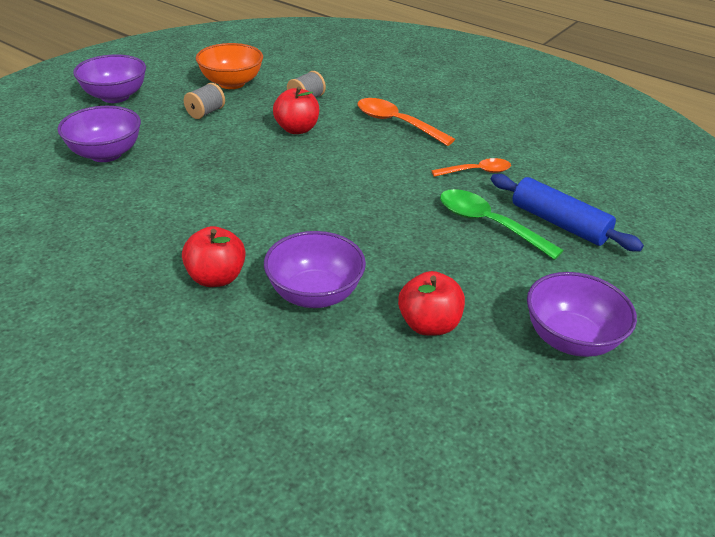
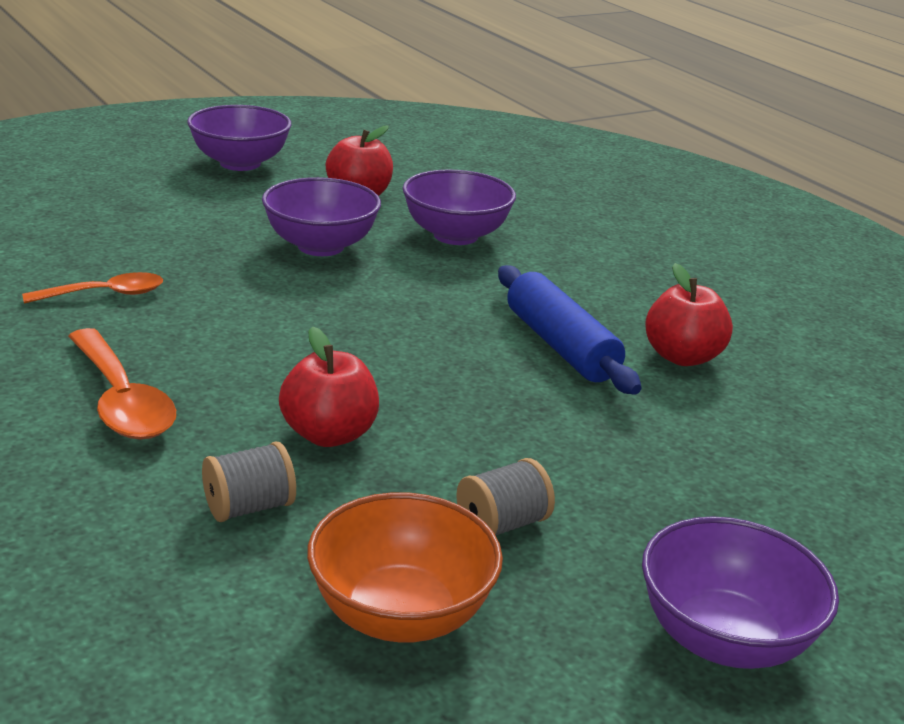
camera: 160 degrees left, 10 degrees down
(106, 154) = (719, 468): purple bowl -> purple bowl (320, 246)
(216, 278) = (559, 269): red apple -> red apple (682, 357)
(477, 171) = (105, 294): orange spoon -> orange spoon turned 150 degrees clockwise
(488, 224) = (187, 241): green spoon -> none
(559, 223) = (98, 224): blue rolling pin -> blue rolling pin (560, 346)

